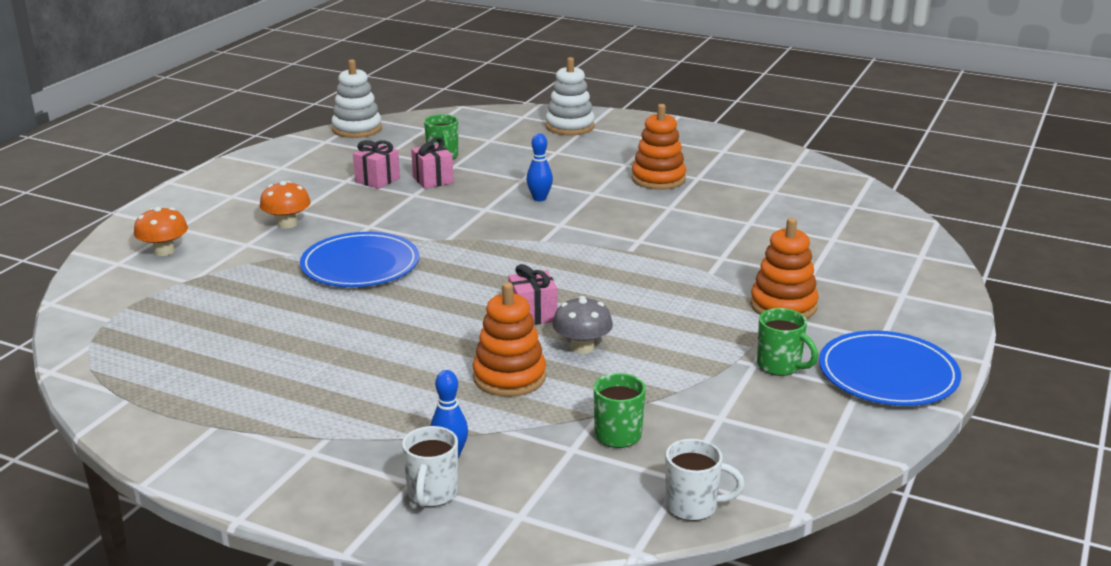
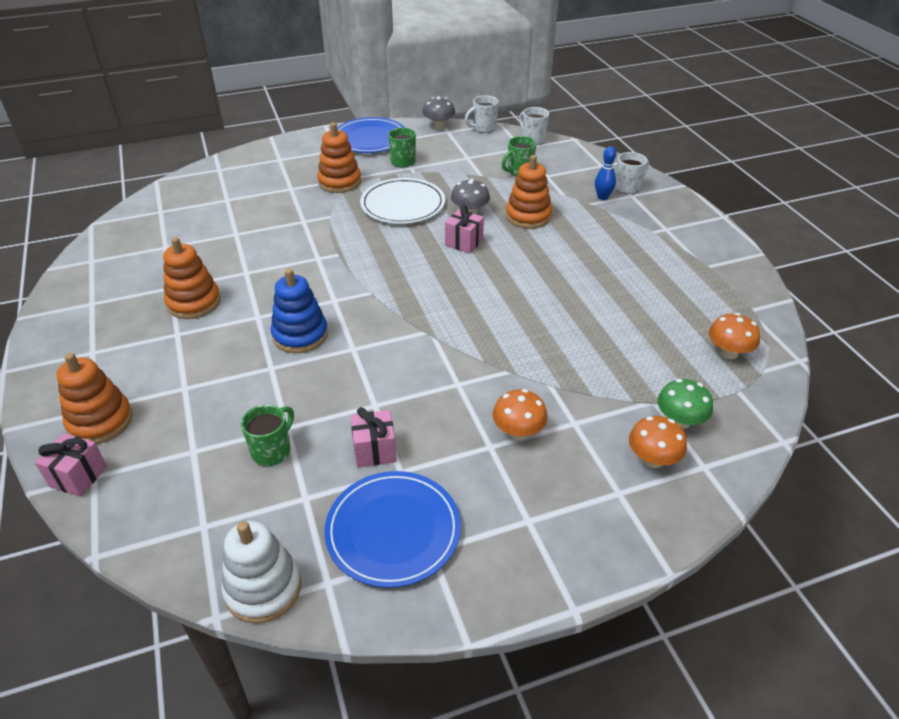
camera: 135 degrees left, 15 degrees up
(136, 345) = (728, 352): none -> orange mushroom
(156, 279) = (679, 420): none -> green mushroom
(360, 265) = (513, 342): blue plate -> blue plate (393, 530)
(433, 180) = (333, 416): pink gift -> pink gift (78, 476)
(539, 198) = (300, 335): blue bowling pin -> blue stacking toy
(570, 126) = (100, 421): white stacking toy -> orange stacking toy
(668, 318) = (403, 204): none -> white plate
(799, 484) = (483, 128): none -> white mug
(862, 448) = (439, 126): none -> grey mushroom

